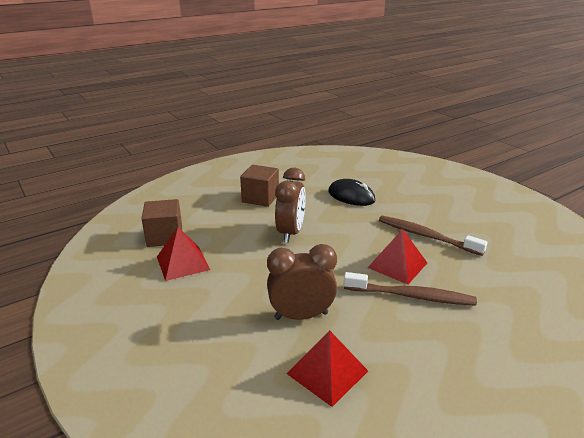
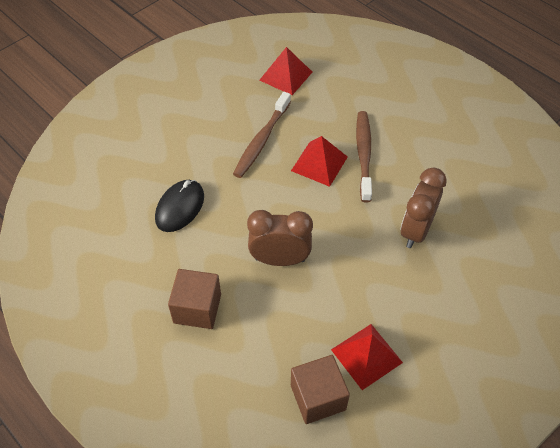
camera: 100 degrees left, 25 degrees up
(301, 316) = (416, 230): brown clock -> brown clock turned 45 degrees clockwise
(327, 372) = (472, 206): red pyramid -> red pyramid (286, 76)

